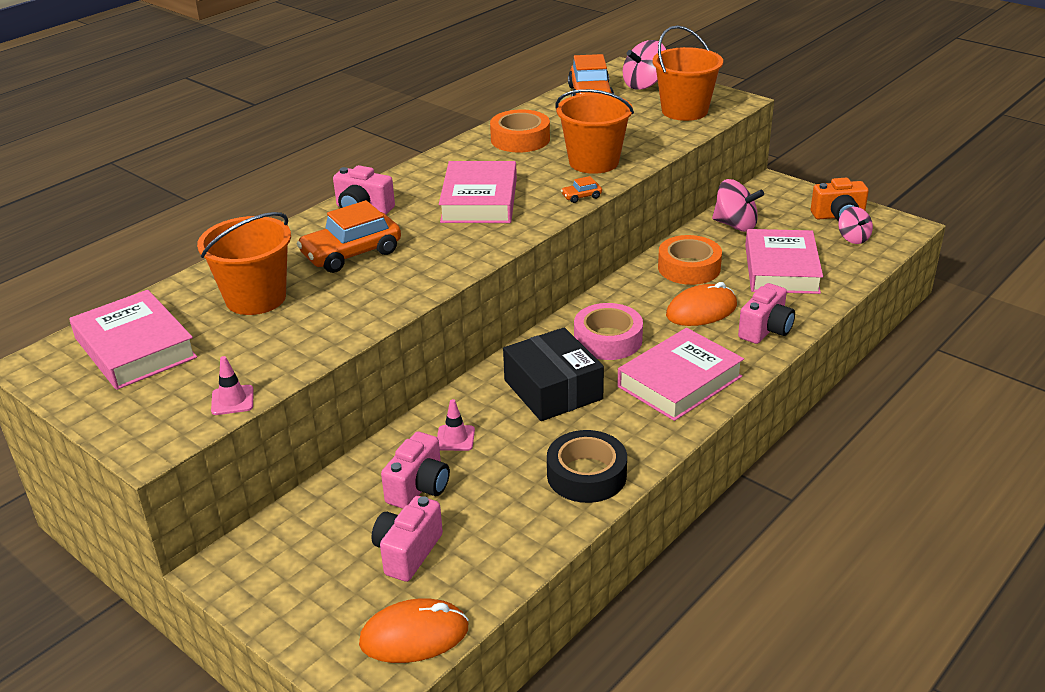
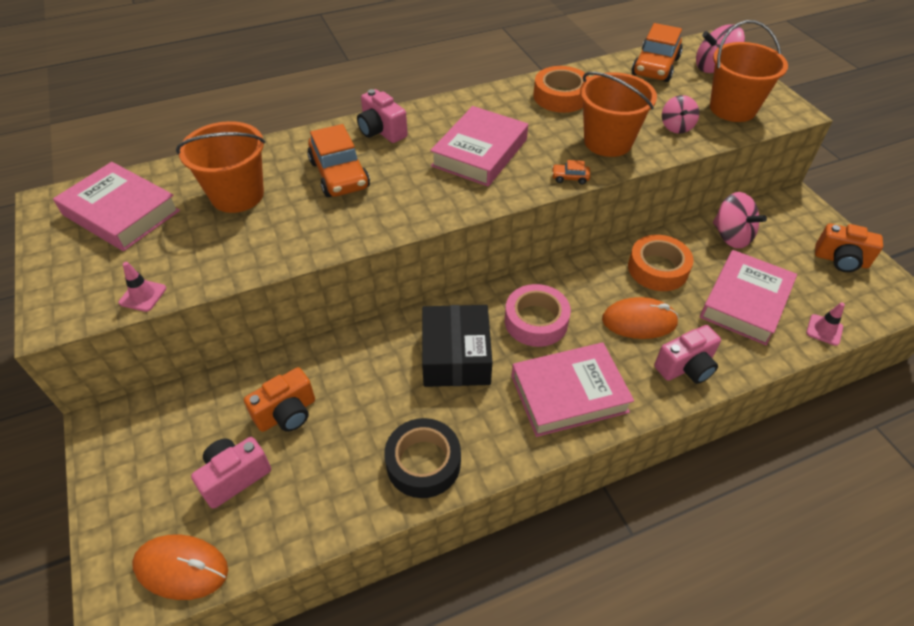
camera: 25 degrees right, 15 degrees up
(135, 348) = (121, 213): pink book -> pink book turned 45 degrees counterclockwise
(351, 253) = (339, 175): orange car -> orange car turned 105 degrees counterclockwise
(419, 488) = (287, 413): pink camera -> orange camera
(455, 438) = (347, 374): pink traffic cone -> pink traffic cone (824, 330)
(853, 238) = (840, 291): pink spinning top -> pink spinning top (676, 126)

